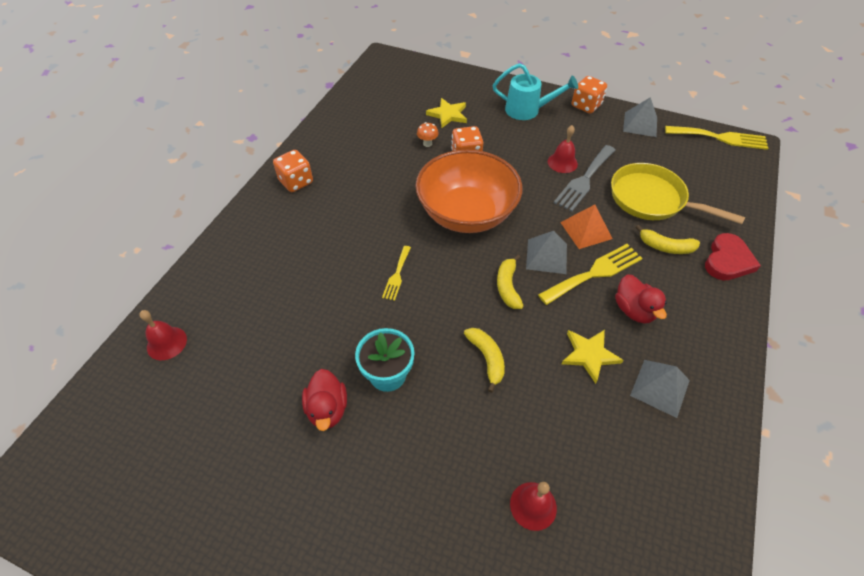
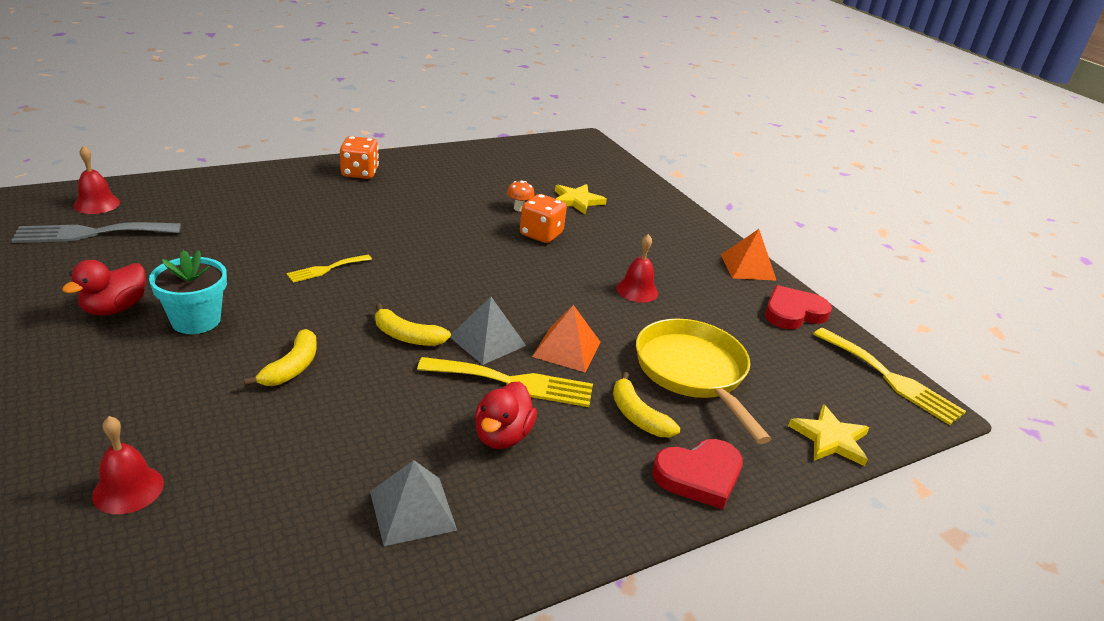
camera: 35 degrees right, 20 degrees down
(466, 214) = (466, 269): orange bowl -> none
(508, 287) = (407, 336): yellow banana -> yellow banana turned 105 degrees counterclockwise
(527, 110) = (669, 238): turquoise watering can -> none
(584, 180) = (638, 315): grey fork -> grey fork (91, 233)
(586, 106) = (748, 267): orange dice -> orange pyramid
(589, 355) = (389, 433): yellow star -> yellow star (830, 439)
(640, 124) = (793, 312): grey pyramid -> red heart

